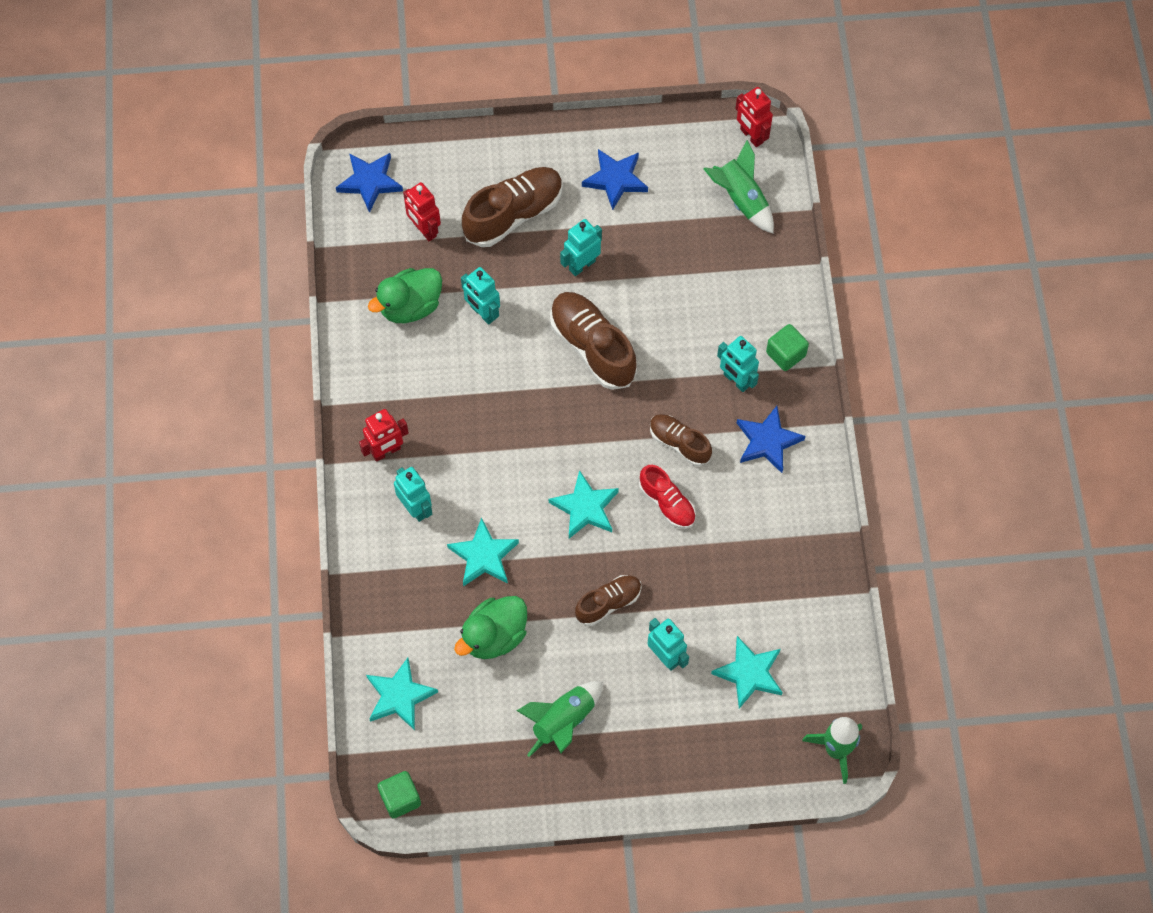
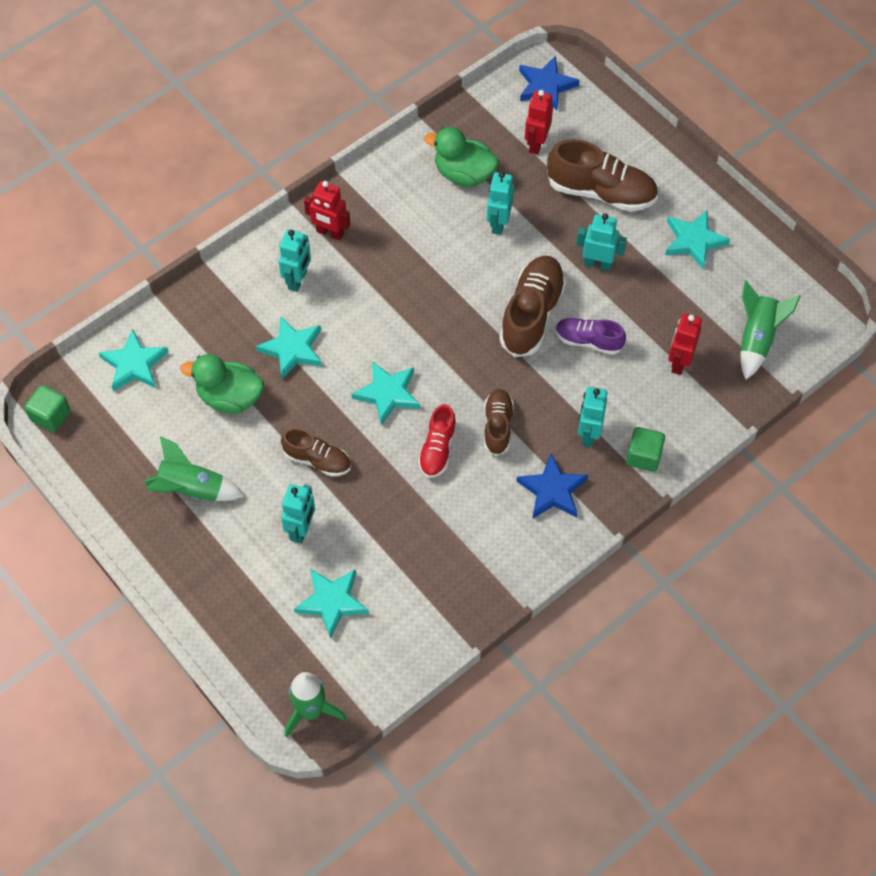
camera: 55 degrees right, 5 degrees down
(615, 179) = (694, 241): blue star -> turquoise star
(650, 322) = (588, 341): none -> purple shoe
(751, 136) = (822, 311): red robot -> red robot (679, 362)

